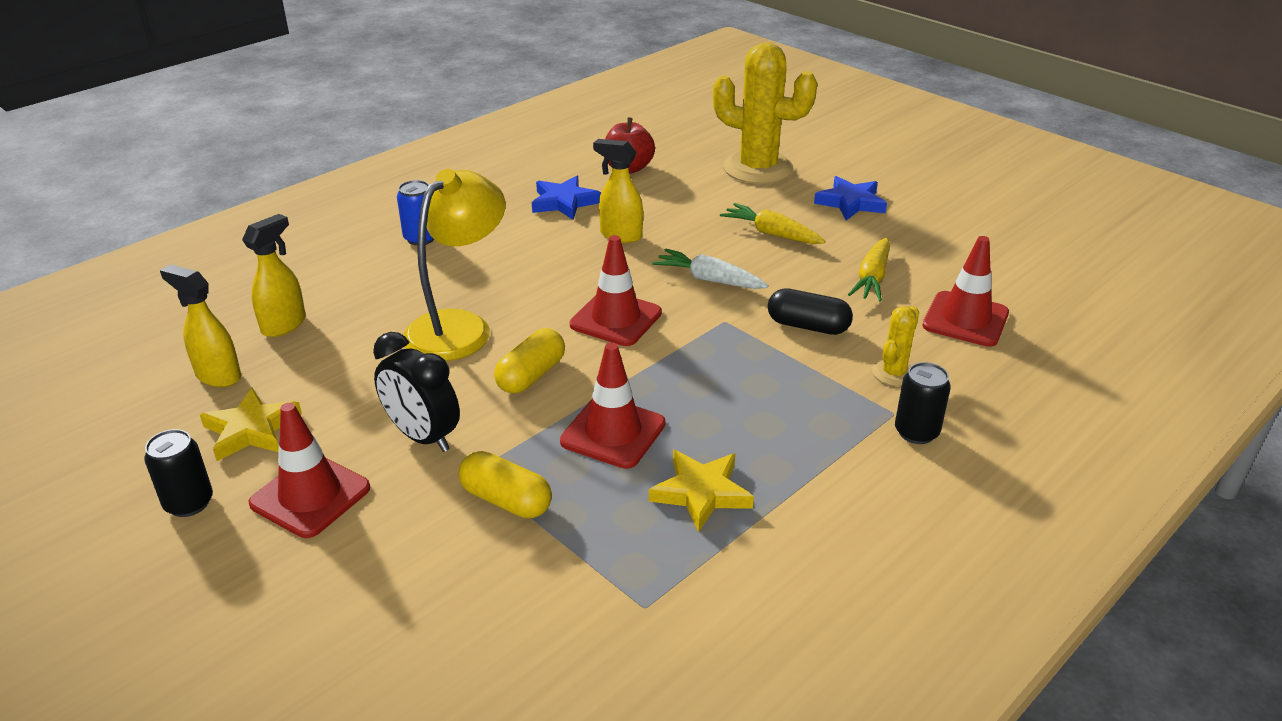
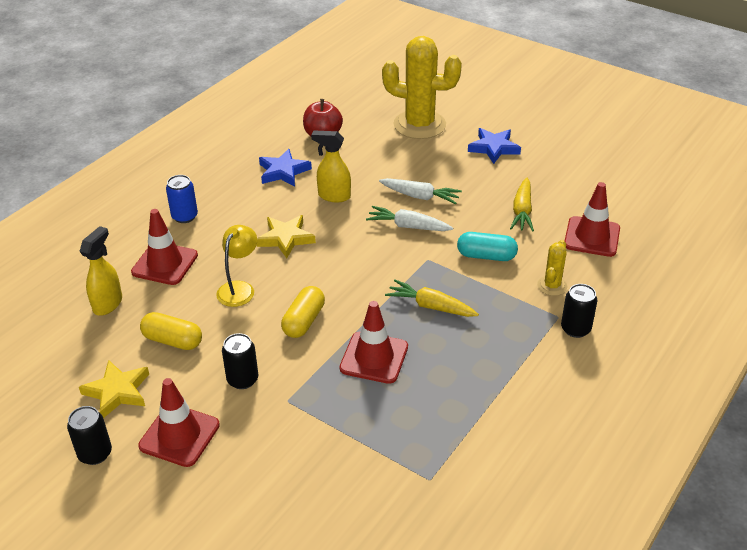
camera: 10 degrees left, 5 degrees up
(218, 376) = (74, 352): yellow spray bottle -> none
(422, 437) = (242, 379): black clock -> black can
(459, 327) = (239, 288): yellow lamp -> yellow lamp, size x0.60
(506, 500) = (316, 418): yellow capsule -> yellow capsule (172, 341)
(616, 319) = (350, 267): red traffic cone -> red traffic cone (165, 264)
(701, 493) = (445, 394): yellow star -> yellow star (286, 238)
(735, 247) = (420, 196): none -> white carrot
(772, 233) = (443, 181): yellow carrot -> yellow carrot (431, 306)
(807, 326) = (486, 256): black capsule -> turquoise capsule

